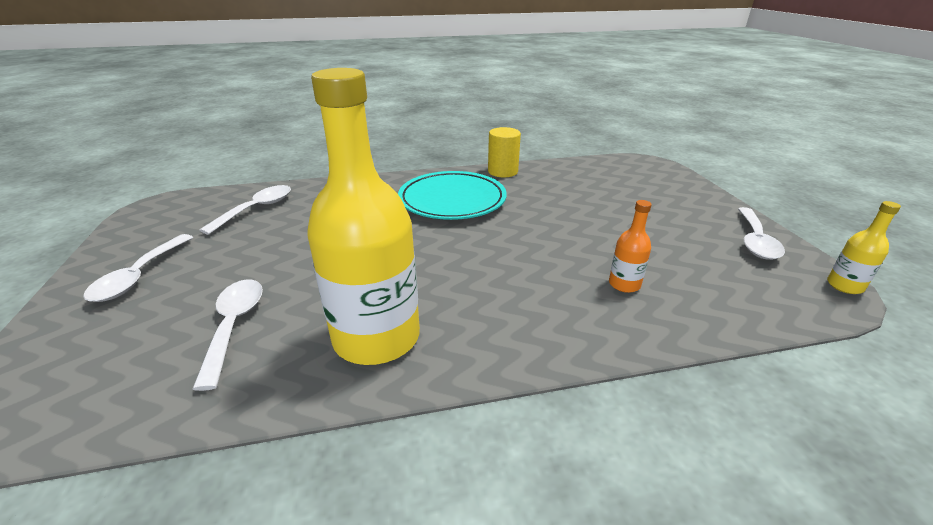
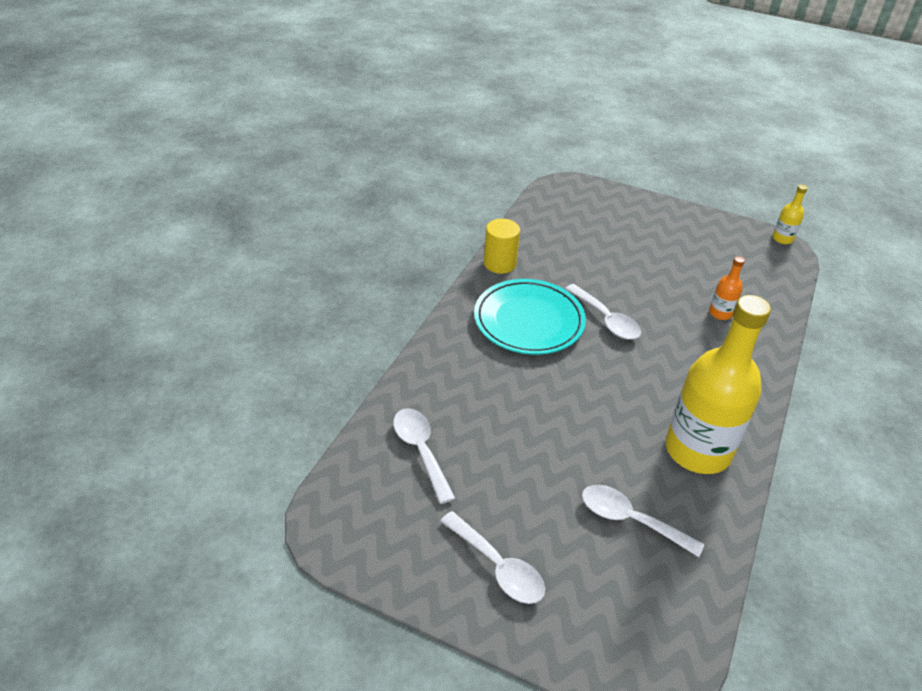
camera: 55 degrees left, 10 degrees up
(755, 241) = (716, 230): white spoon -> white spoon (606, 319)

